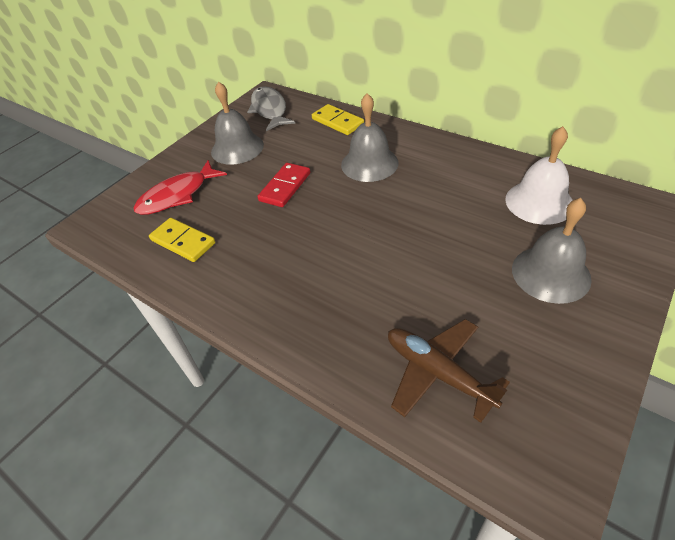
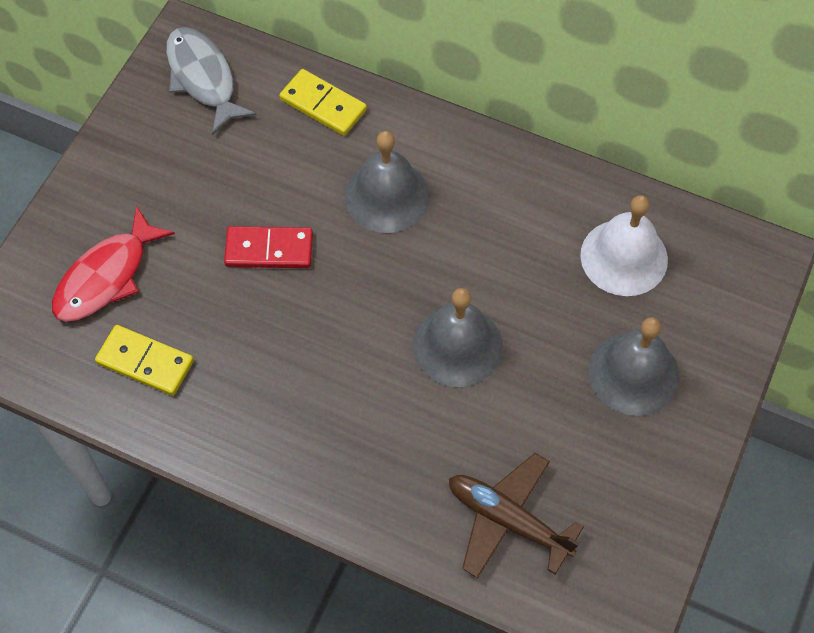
camera: 15 degrees left, 15 degrees up
(237, 148) = (172, 171): grey bell -> grey bell (457, 345)
(285, 187) = (269, 250): red domino -> red domino turned 75 degrees clockwise

